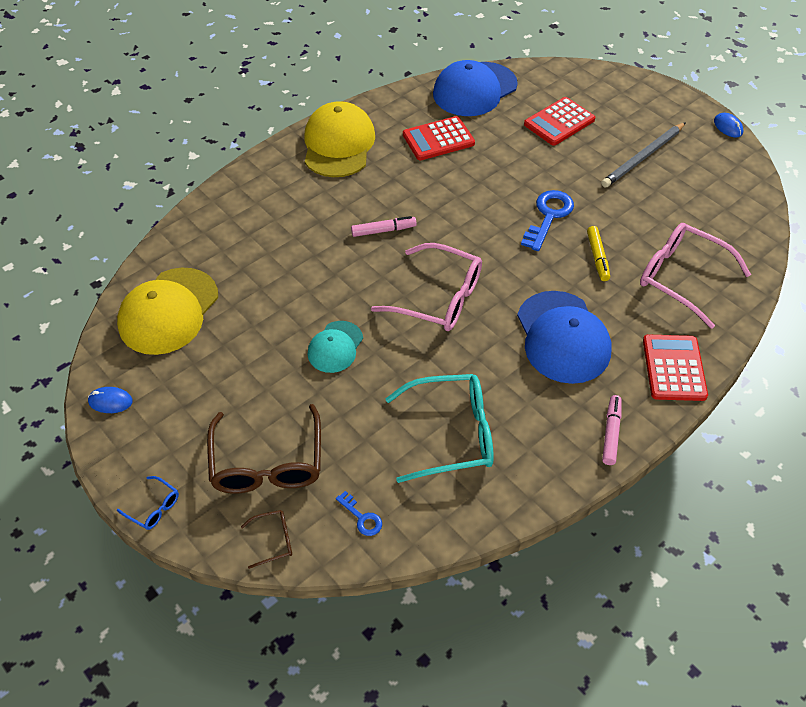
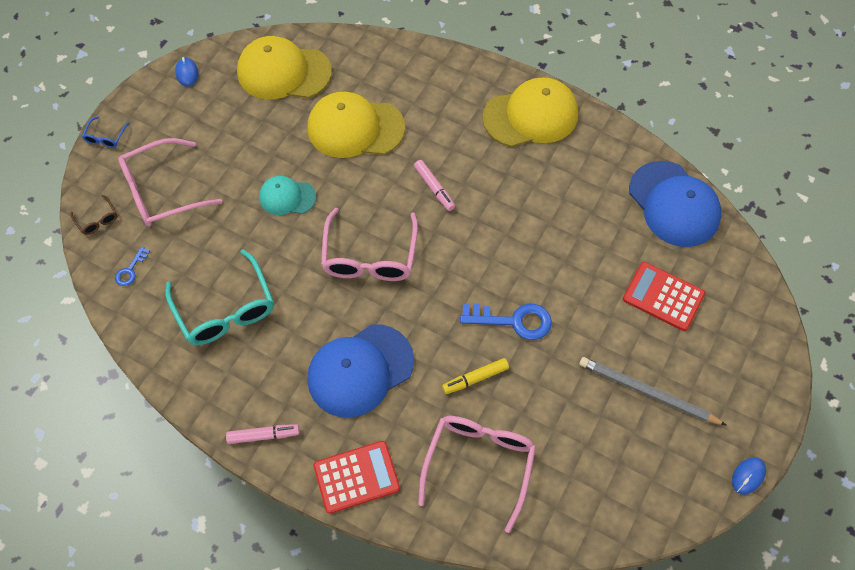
camera: 70 degrees right, 10 degrees up
(267, 463) = (161, 191): brown glasses -> pink glasses
(279, 270) = (355, 128): none -> yellow cap
(438, 139) = (579, 194): red calculator -> none
(474, 89) = (674, 204): blue cap -> blue cap turned 150 degrees counterclockwise

